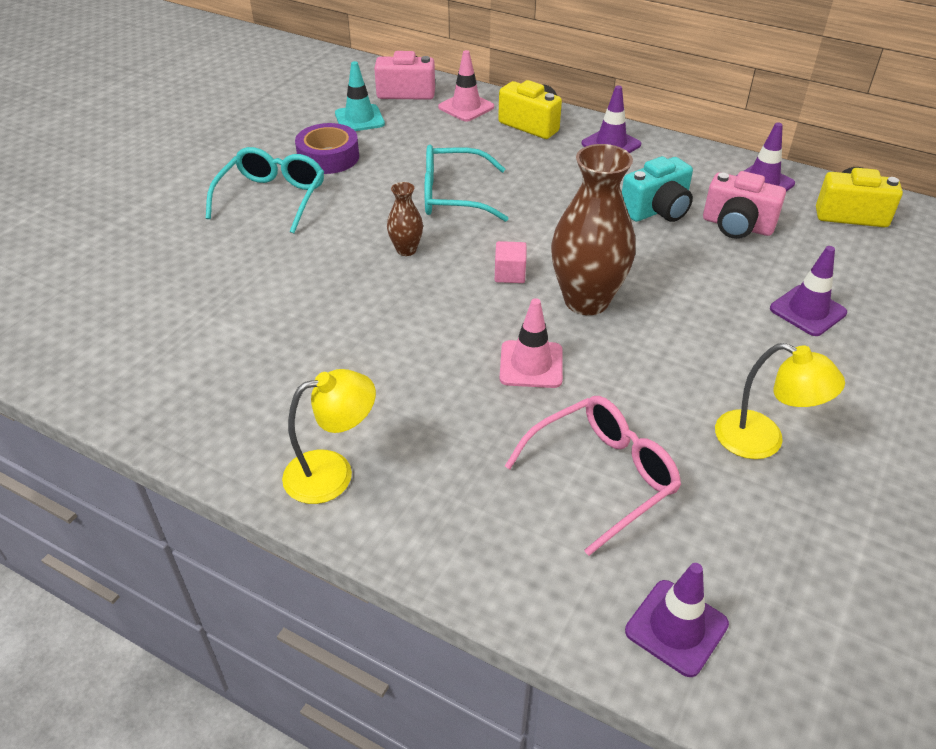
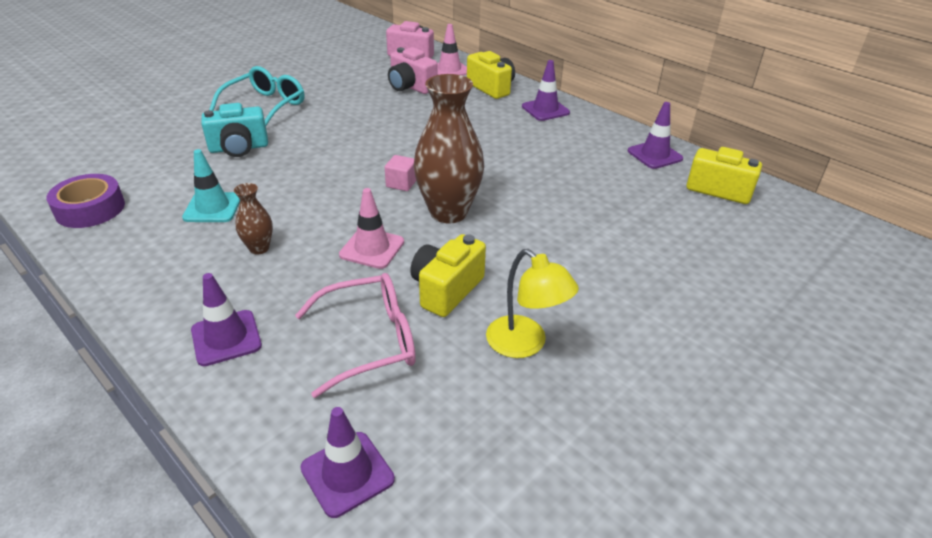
camera: 15 degrees right, 5 degrees down
(328, 157) = (325, 87): purple tape -> purple tape (90, 209)
(333, 472) = (167, 292): yellow lamp -> none
(359, 119) = (365, 66): turquoise traffic cone -> turquoise traffic cone (213, 208)
(406, 250) = (335, 154): brown vase -> brown vase (259, 248)
(452, 196) = (396, 125): turquoise glasses -> none
(644, 396) = (446, 290): none -> yellow camera
(657, 210) = (551, 160): turquoise camera -> turquoise camera (239, 148)
(737, 226) = (612, 181): pink camera -> pink camera (411, 87)
(807, 311) = (632, 254): purple traffic cone -> purple traffic cone (226, 338)

